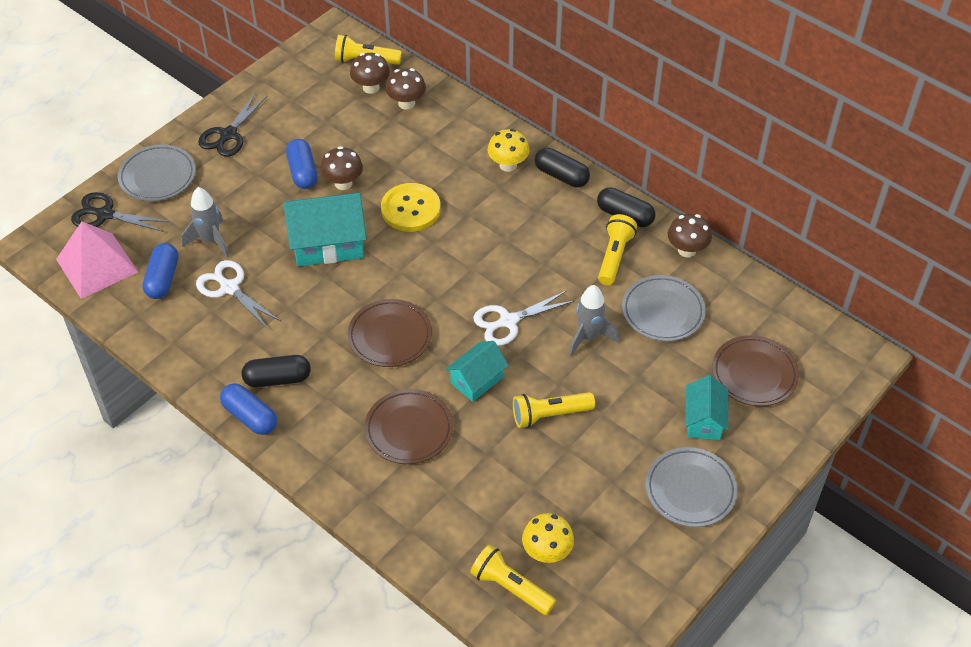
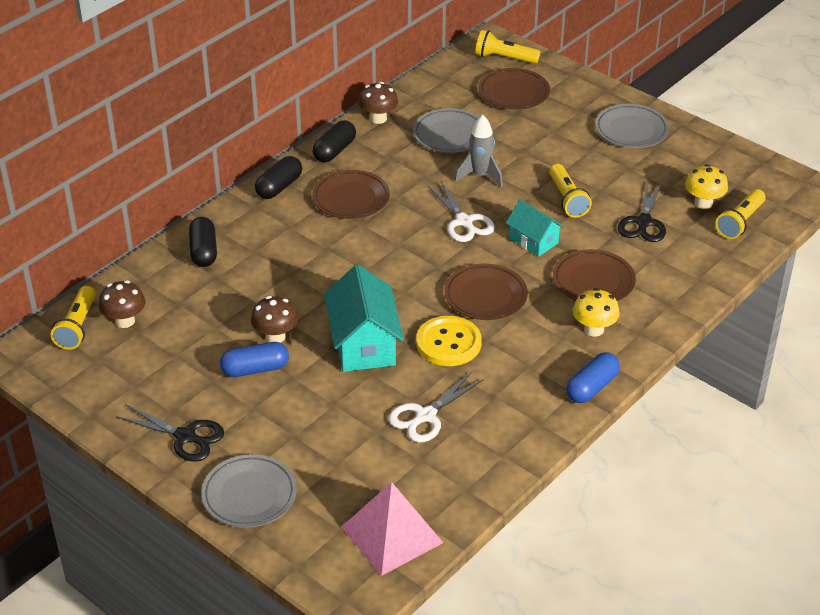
camera: 90 degrees left, 10 degrees down
(105, 214) = (310, 537): black scissors -> black scissors (643, 222)
(163, 279) = (413, 473): blue capsule -> none
(211, 241) = (356, 437): grey rocket -> none
(277, 379) = (544, 371): black capsule -> black capsule (204, 251)
(406, 103) = (156, 293): brown mushroom -> none
(410, 209) = (317, 286): yellow button -> yellow button (448, 343)
(508, 165) = (260, 221): yellow mushroom -> yellow mushroom (594, 329)
(545, 230) = (351, 198): none -> brown plate
(614, 256) = (385, 158): yellow flashlight -> yellow flashlight (504, 58)
(703, 420) = (563, 120): turquoise house -> none

